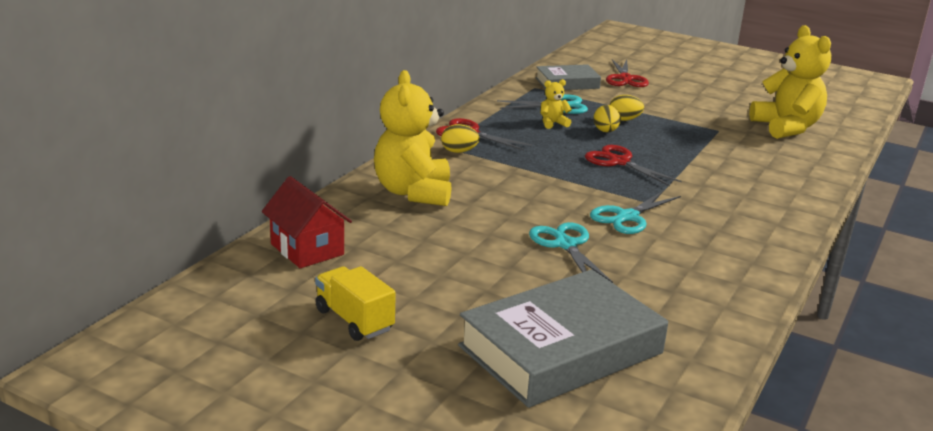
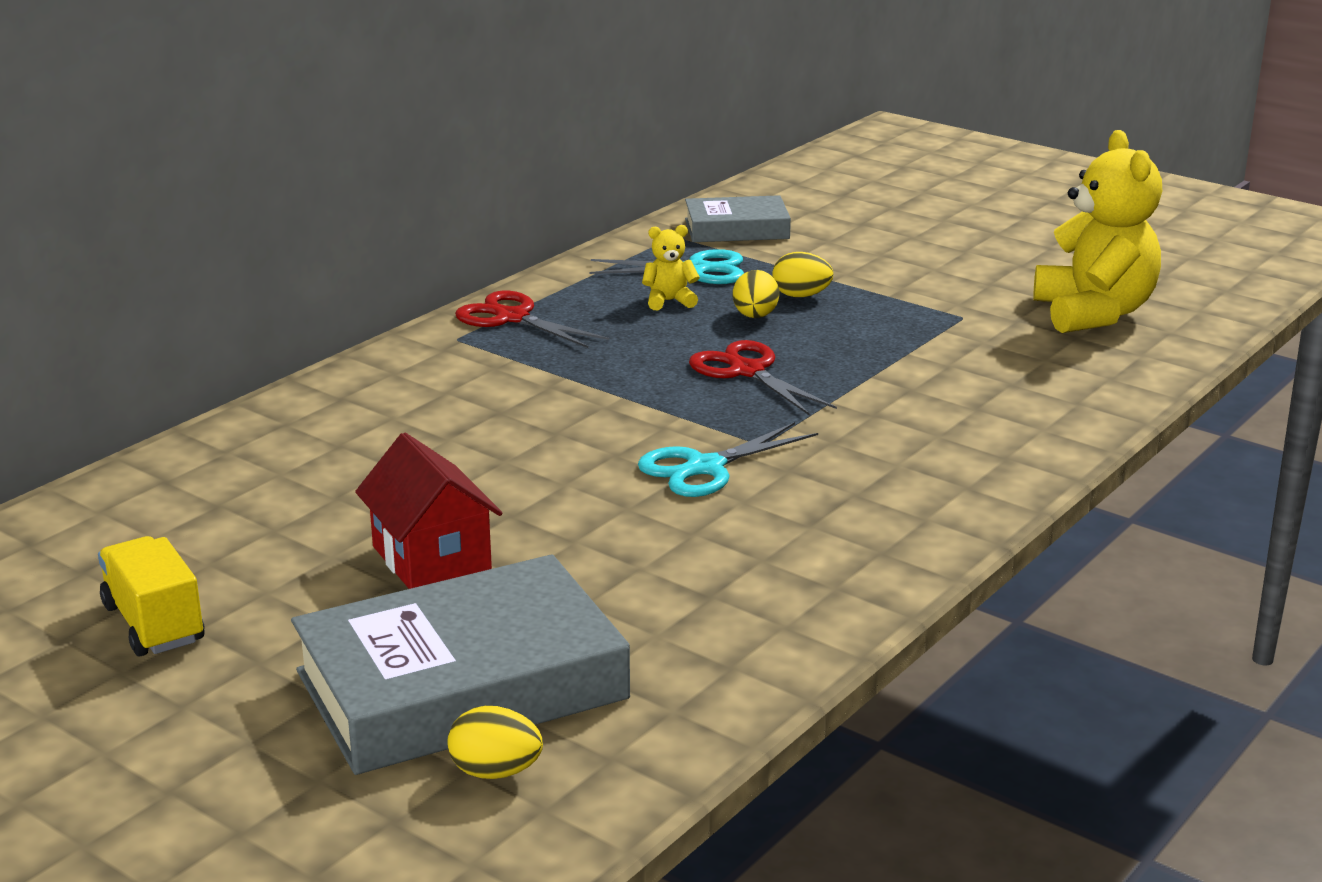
camera: 10 degrees right, 0 degrees up
(307, 249) = (139, 507): red house -> red house (431, 558)
(413, 192) = (362, 417): yellow teddy bear -> none
(459, 151) = (477, 348): yellow egg -> yellow egg (495, 772)
(565, 245) = (570, 512): turquoise scissors -> none
(625, 78) = (847, 221): red scissors -> none

